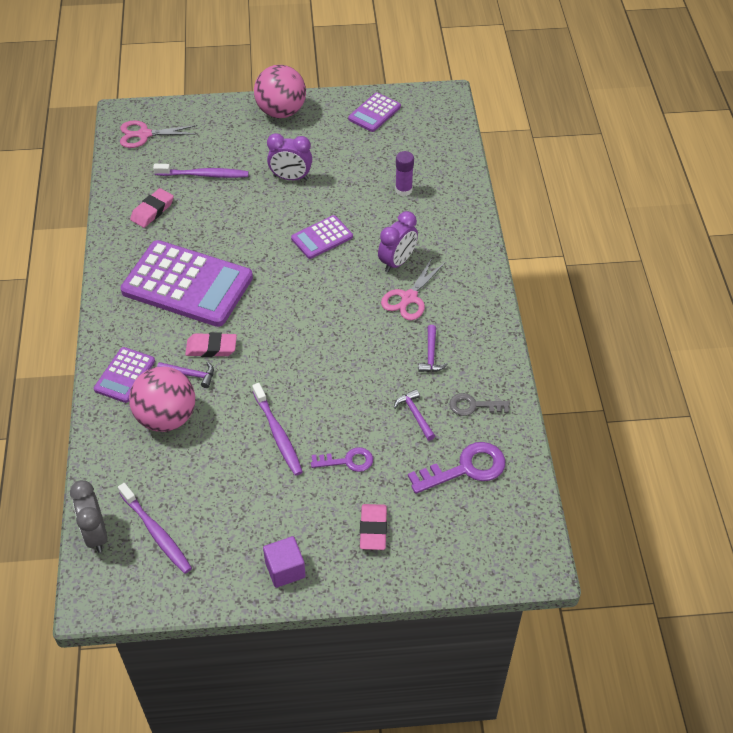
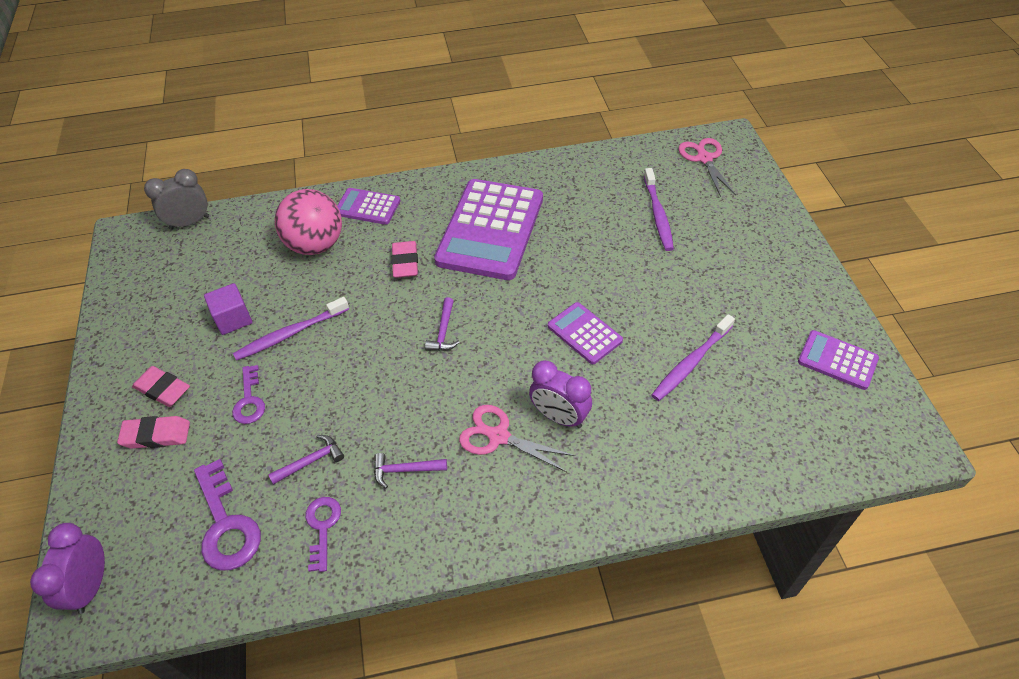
camera: 85 degrees right, 0 degrees up
(152, 211) = (590, 185): pink eraser -> pink eraser (163, 389)
(156, 533) = (183, 261): purple toothbrush -> purple toothbrush (691, 363)
(190, 375) = (369, 252): purple hammer -> purple hammer (443, 331)
(281, 112) = (794, 264): pink ball -> none
(285, 569) = (123, 364): purple cube -> purple cube (233, 319)
(291, 178) = (679, 290): purple clock -> purple clock (91, 586)
(403, 190) = (695, 410): purple glue stick -> none
(473, 406) = (322, 527): grey key -> purple key

